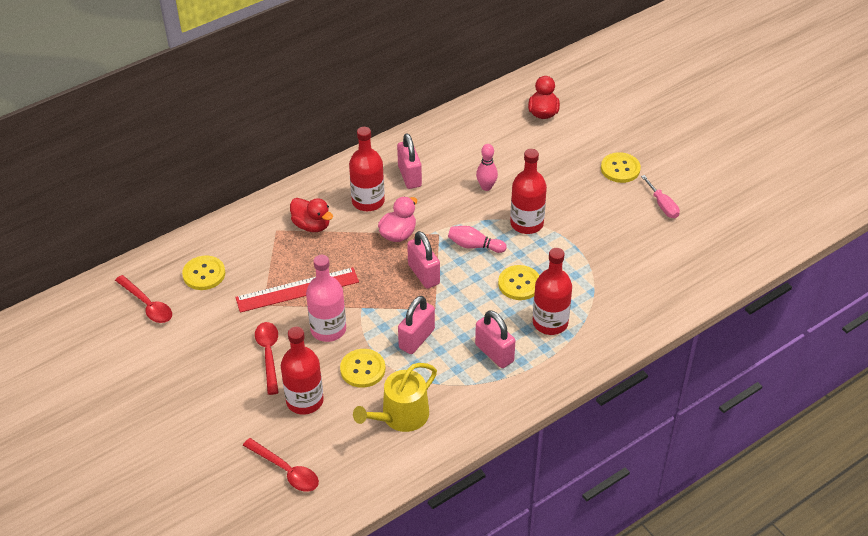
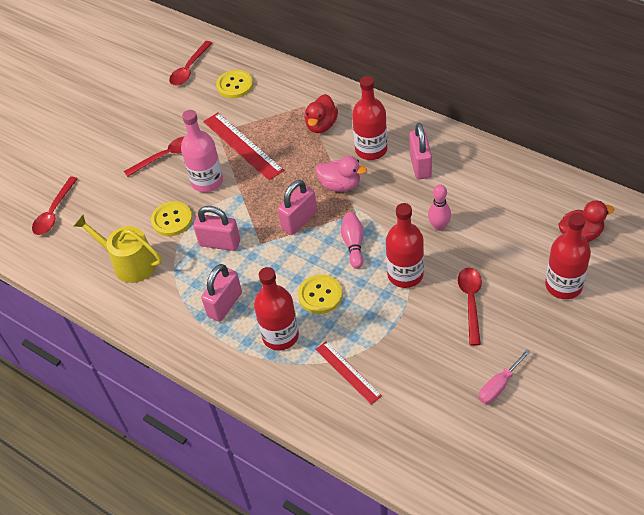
camera: 75 degrees right, 5 degrees up
(305, 401) = (126, 196): red bottle -> red bottle (563, 285)
(409, 176) = (420, 165): pink padlock -> pink padlock turned 60 degrees counterclockwise
(576, 194) = (471, 302): none -> red spoon
(609, 289) = (347, 372): none -> red ruler
(620, 169) = (534, 329): yellow button -> none

